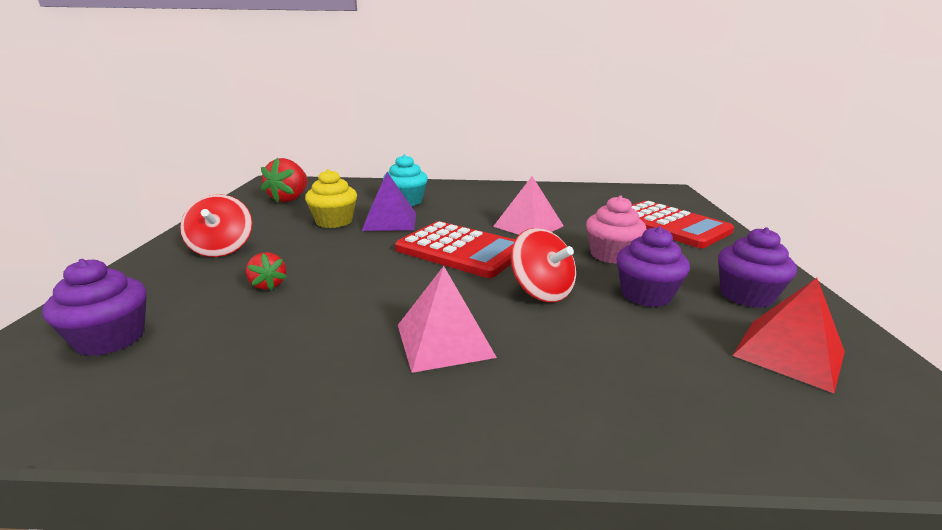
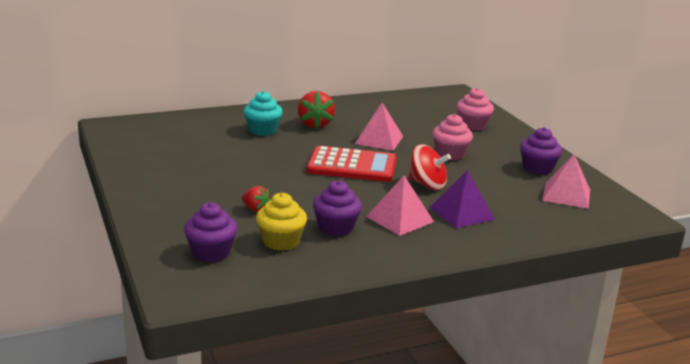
camera: 25 degrees left, 0 degrees up
(222, 249) = (179, 191): red spinning top -> none
(290, 199) = (158, 141): red strawberry -> red strawberry (315, 124)
(334, 221) = (230, 157): yellow cupcake -> yellow cupcake (281, 241)
(390, 221) = (273, 150): purple pyramid -> purple pyramid (461, 213)
(646, 295) = (485, 177): purple cupcake -> purple cupcake (336, 228)
(669, 225) = (473, 125): red calculator -> pink cupcake
(788, 353) = (566, 195): red pyramid -> pink pyramid

